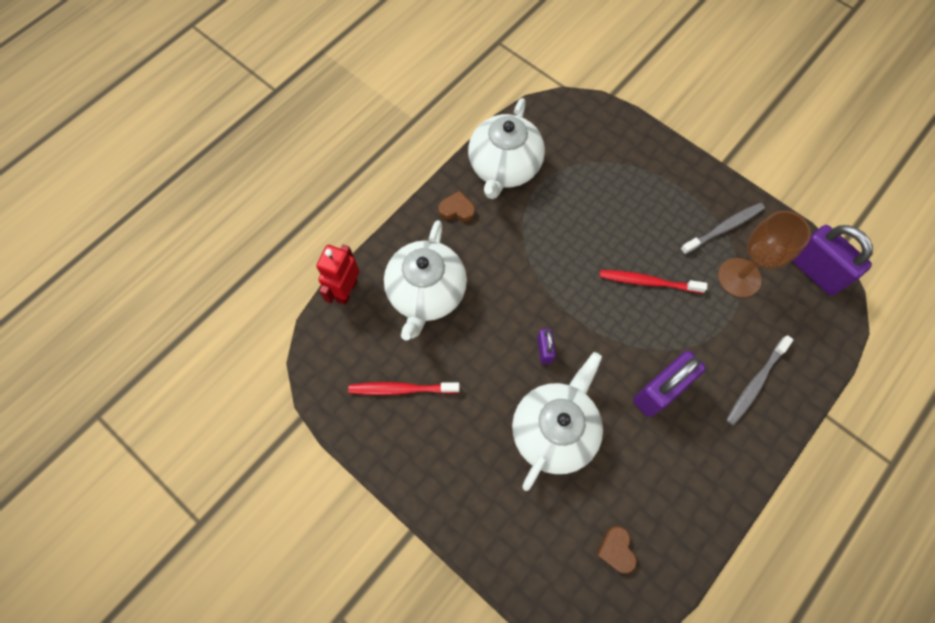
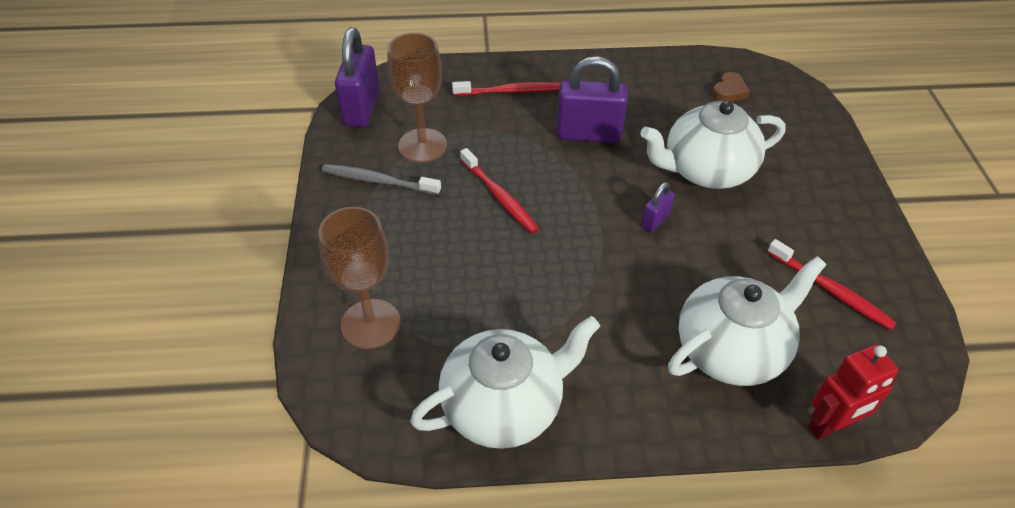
camera: 135 degrees left, 20 degrees down
(457, 209) = (612, 406): brown heart -> none
(609, 150) = (370, 324): none -> brown goblet
(755, 383) = (511, 91): grey toothbrush -> red toothbrush

